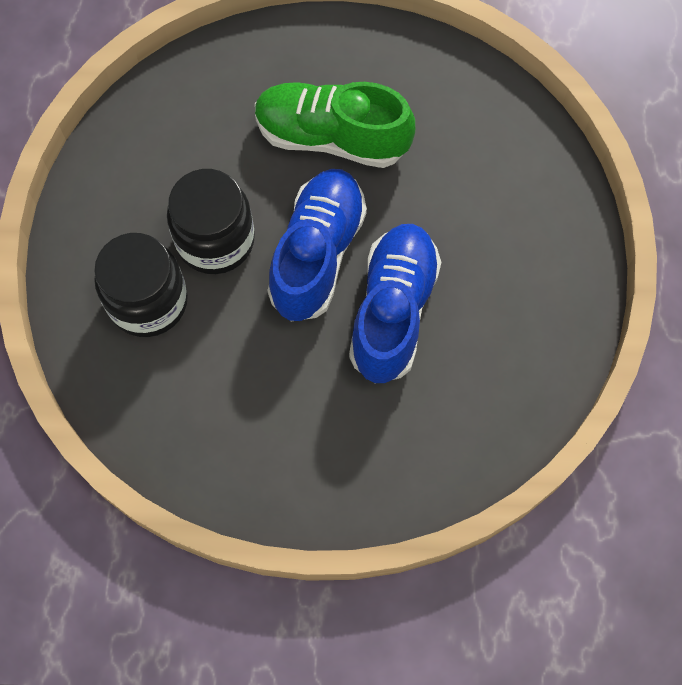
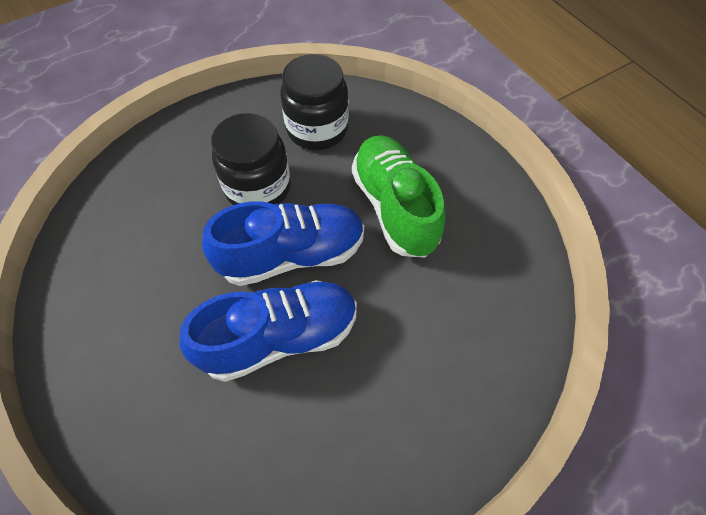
camera: 55 degrees right, 10 degrees down
(148, 301) = (184, 178): black jar -> black jar (317, 129)

